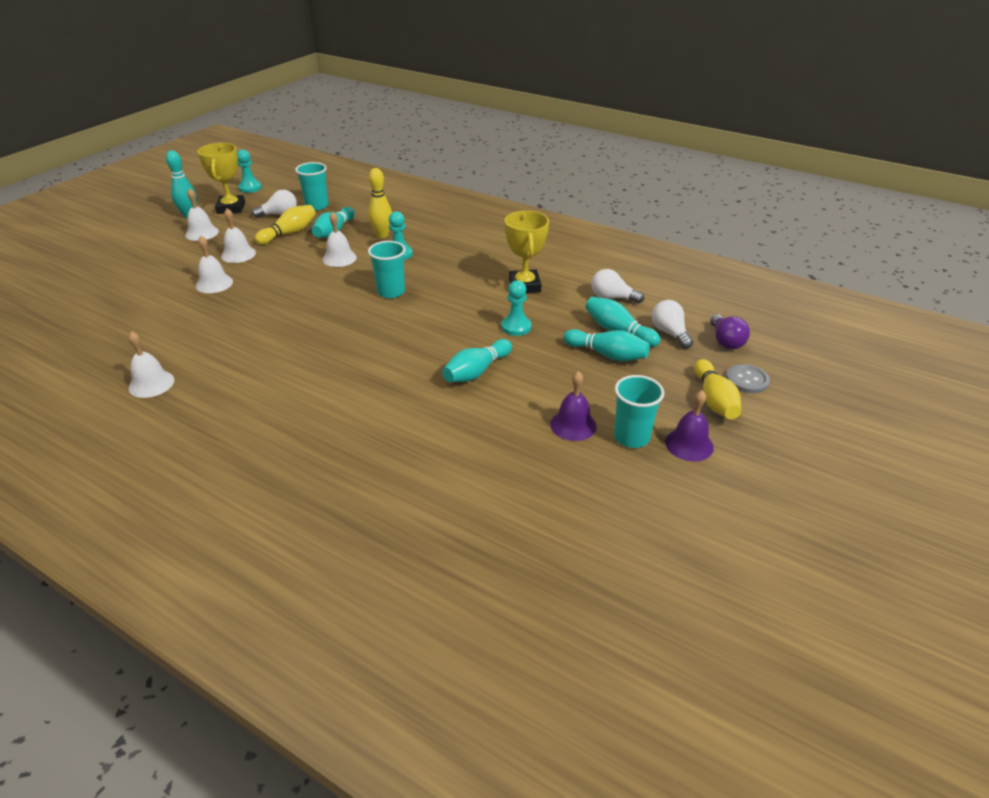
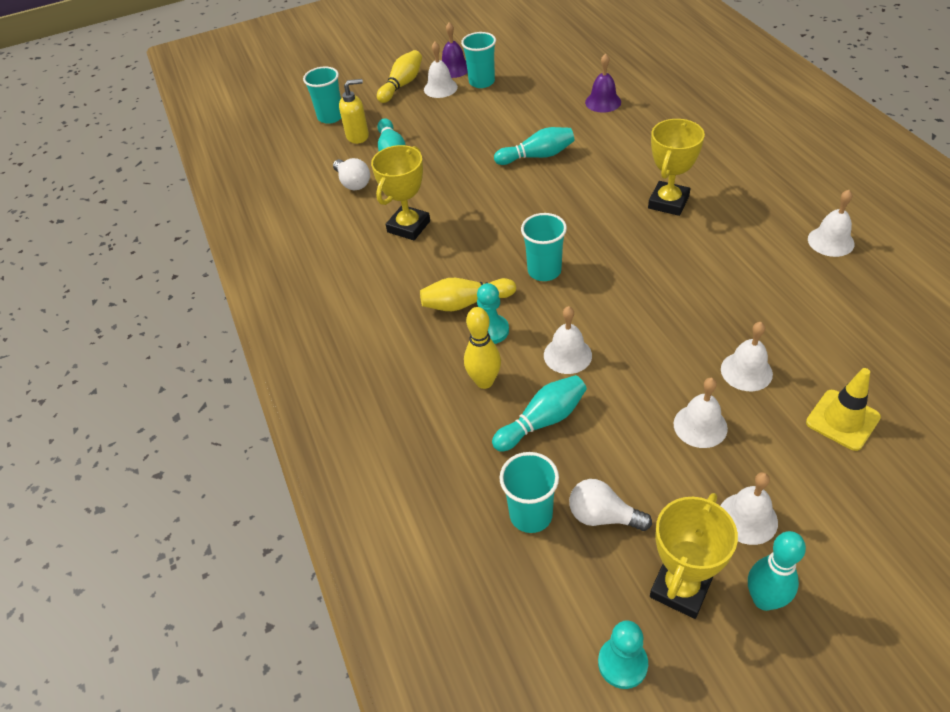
camera: 140 degrees left, 10 degrees up
(146, 280) = (842, 420): none -> yellow traffic cone
(289, 233) = (608, 448): yellow bowling pin -> yellow bowling pin (465, 303)
(317, 370) = (668, 202): none -> yellow trophy
(516, 327) = (466, 184): turquoise pawn -> none
(573, 425) = (509, 99): purple bell -> purple bell (603, 102)
(607, 355) = (426, 136): turquoise bowling pin -> none
(667, 411) = (440, 88): none -> white bell
(669, 333) = (358, 136): white light bulb -> yellow soap dispenser
(725, 341) = (330, 117): purple light bulb -> turquoise cup
(747, 380) = (362, 89): grey button -> none

